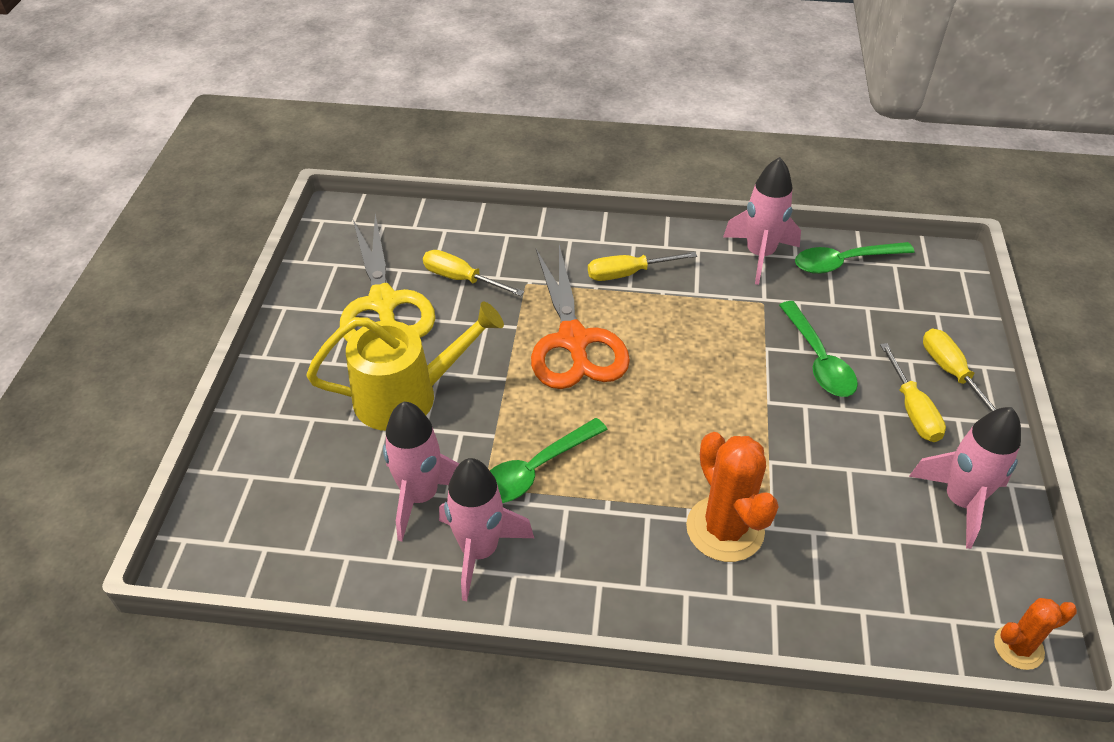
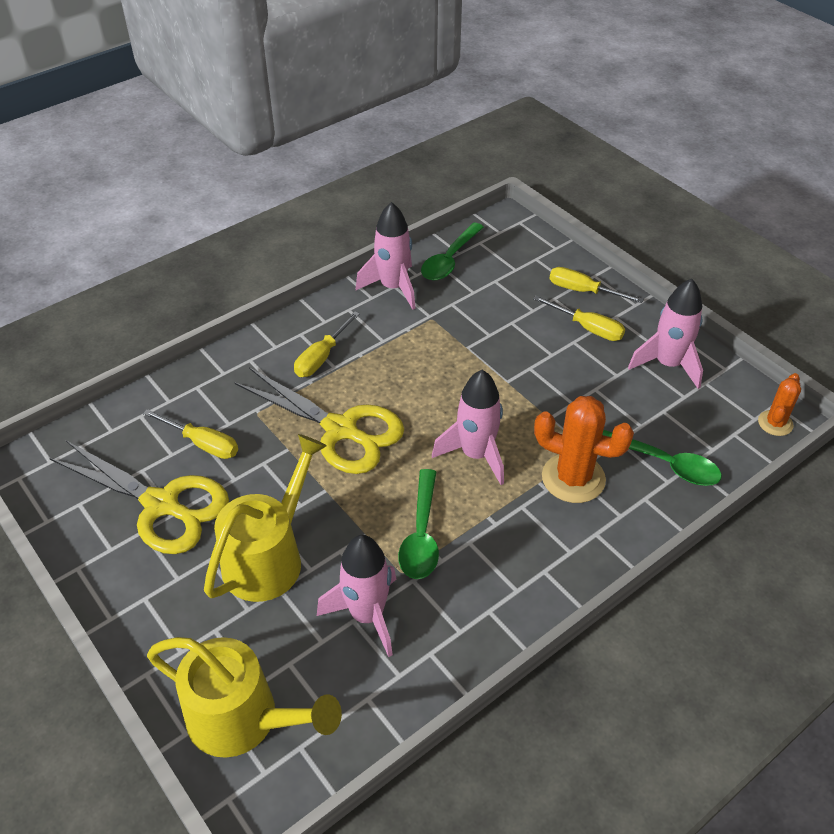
camera: 45 degrees left, 0 degrees up
(256, 496) = (244, 720): none -> yellow watering can
(461, 279) = (202, 443): yellow screwdriver -> yellow screwdriver turned 135 degrees counterclockwise
(479, 551) = (450, 616): pink rocket -> pink rocket (476, 455)
(573, 341) = (340, 430): orange scissors -> yellow scissors
(818, 360) = (505, 333): green spoon -> green spoon (664, 463)

